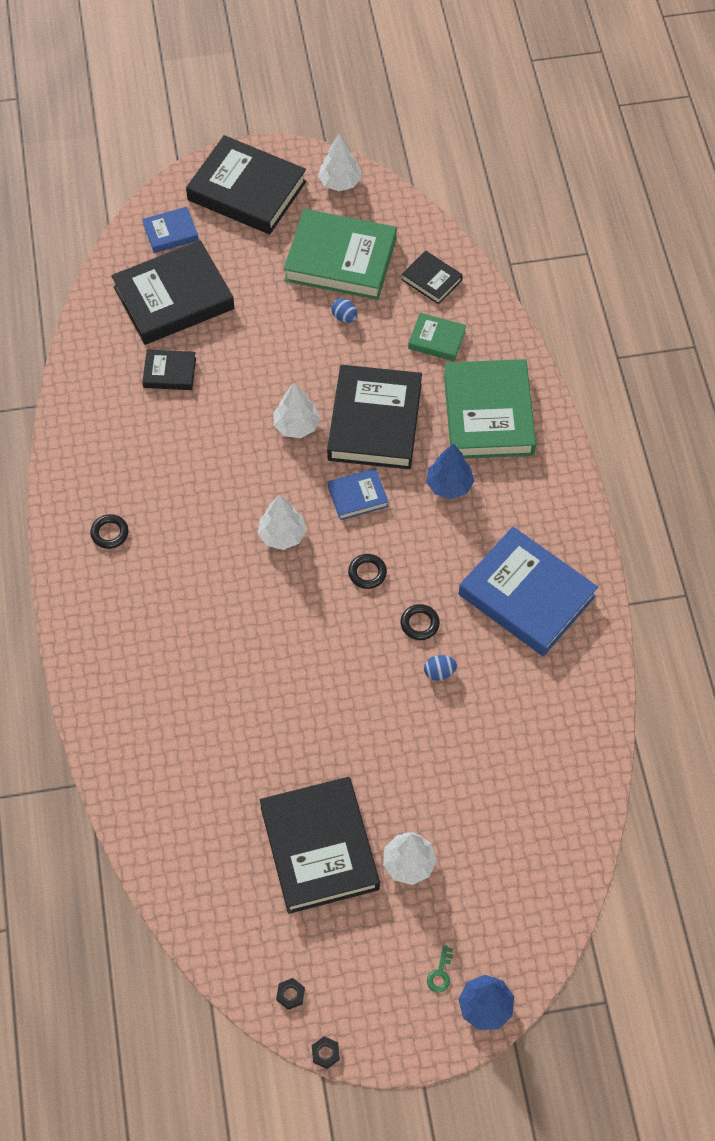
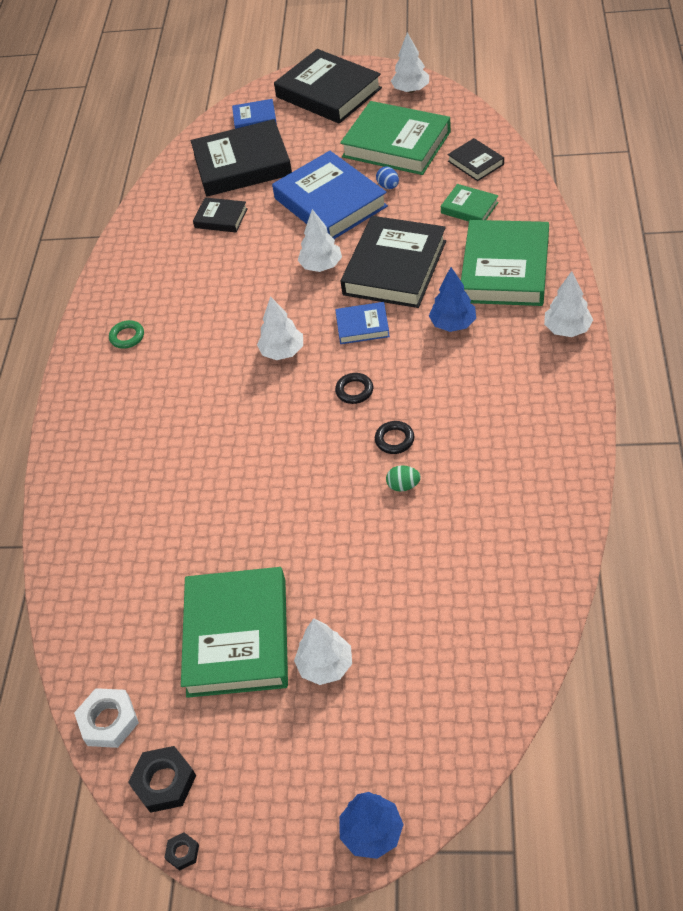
camera: 20 degrees right, 10 degrees down
(109, 533) = (127, 337): black ring -> green ring
(221, 947) = (108, 721): none -> white nut
(290, 994) = (164, 782): black nut -> black nut, size x1.93
(319, 848) = (237, 636): black book -> green book
(439, 672) = (403, 486): blue egg -> green egg
(440, 973) = (330, 786): green key -> none
(526, 596) = (509, 426): blue book -> blue book (330, 202)
(562, 481) = (567, 329): none -> white tree

